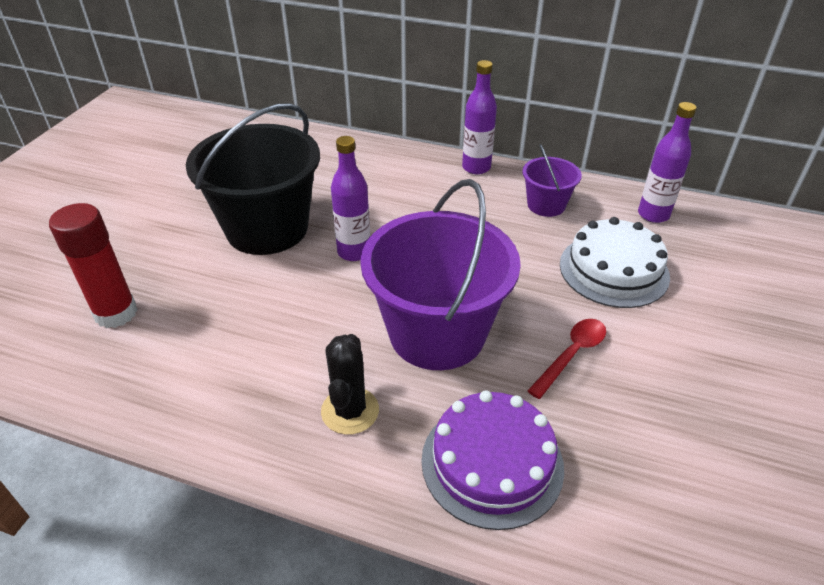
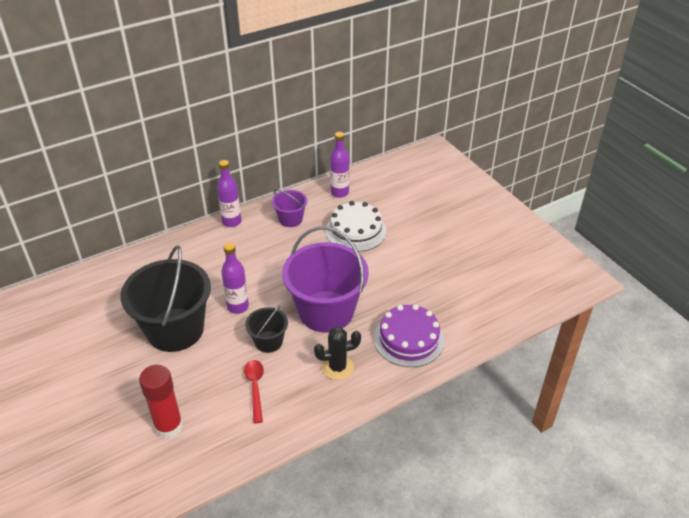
camera: 50 degrees left, 0 degrees up
(326, 312) = (268, 341): none -> black bucket
(350, 411) = (337, 367): black cactus -> black cactus turned 60 degrees counterclockwise
(571, 355) = (384, 278): red spoon -> red spoon (255, 388)

